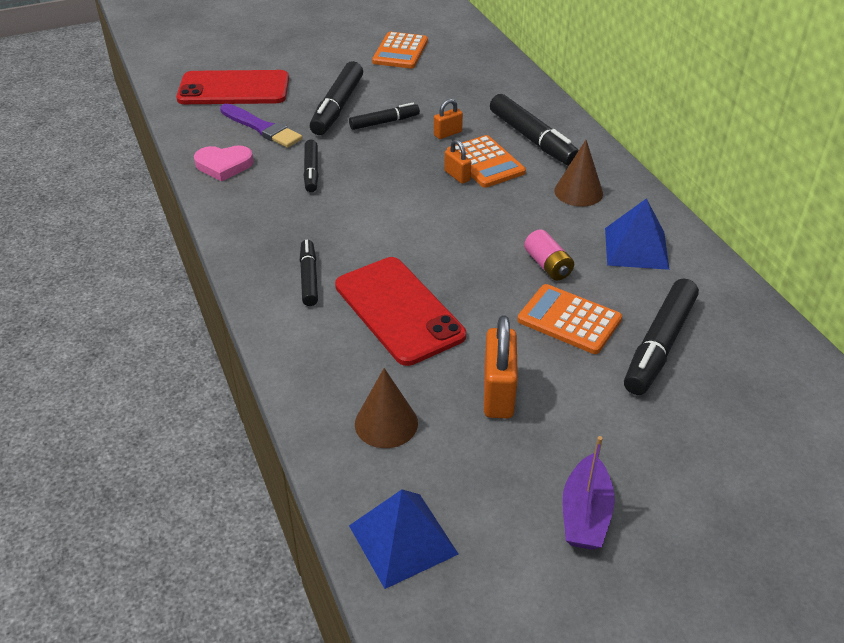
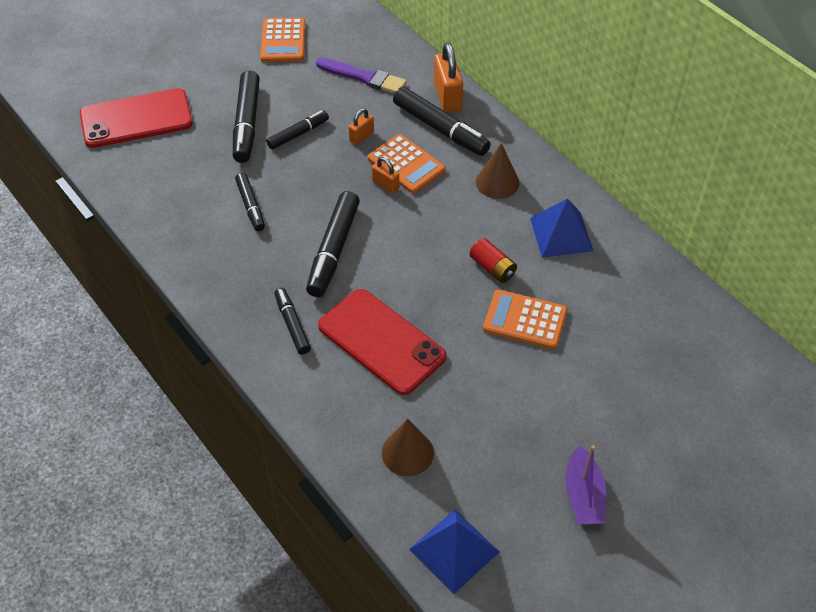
camera: 15 degrees left, 10 degrees up
(224, 165) = (165, 215): pink heart -> none
(262, 128) = (183, 163): purple brush -> purple brush (363, 77)
(498, 393) = (488, 404): orange padlock -> orange padlock (447, 97)
(547, 265) = (492, 268): pink battery -> red battery
(659, 345) = (602, 329): black marker -> black marker (333, 250)

